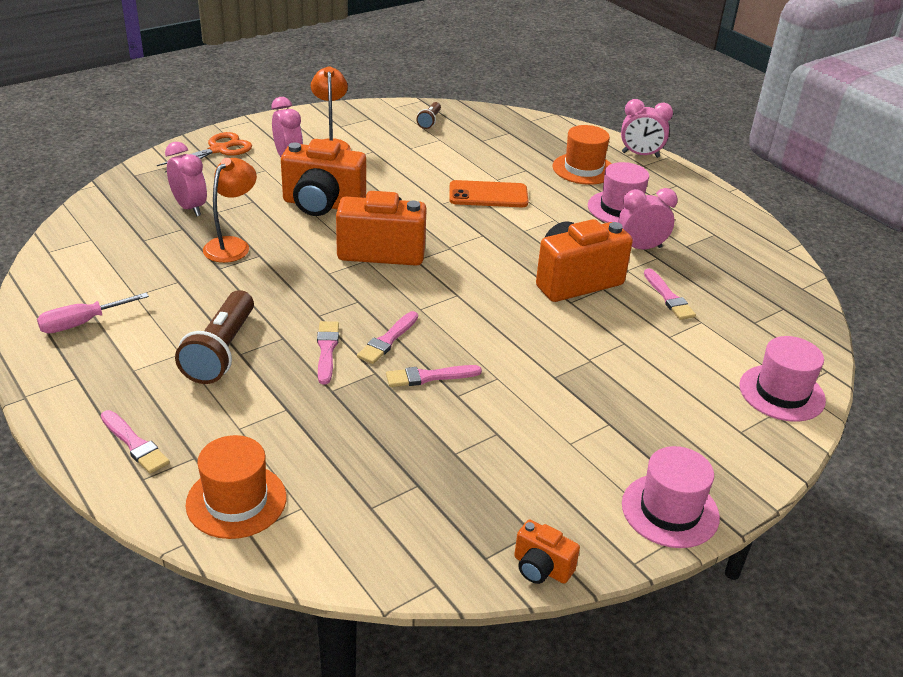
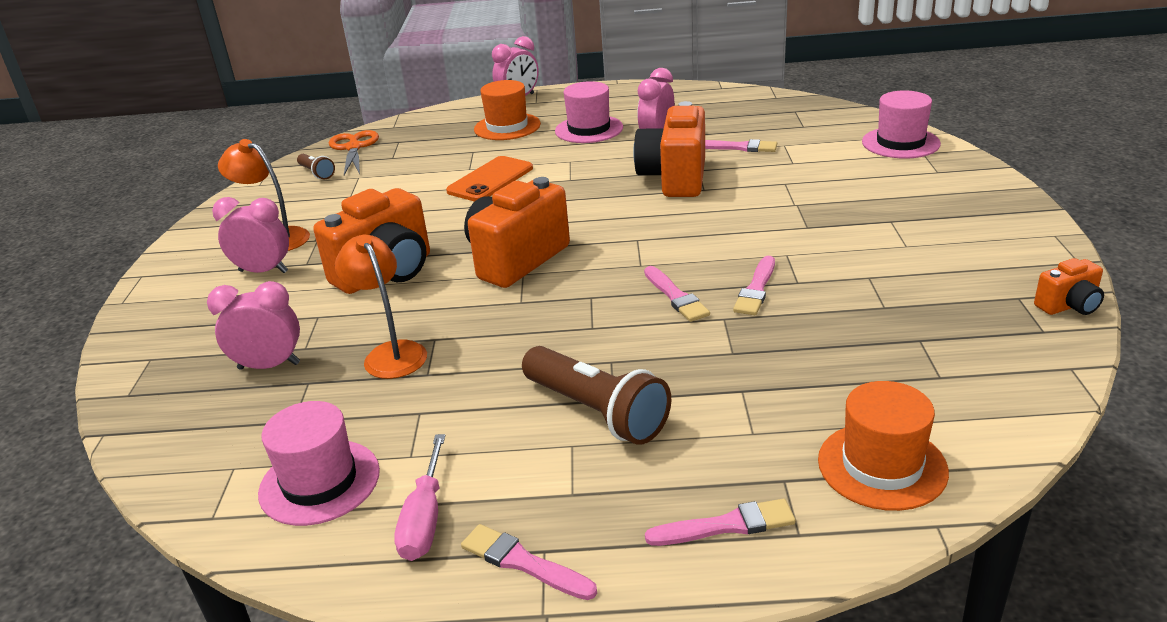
camera: 50 degrees left, 5 degrees down
(218, 150) = (170, 314): orange scissors -> orange scissors (354, 148)
(327, 350) = (659, 338): pink brush -> pink brush (523, 563)
(670, 510) = (1020, 227): pink hat -> pink hat (319, 482)

